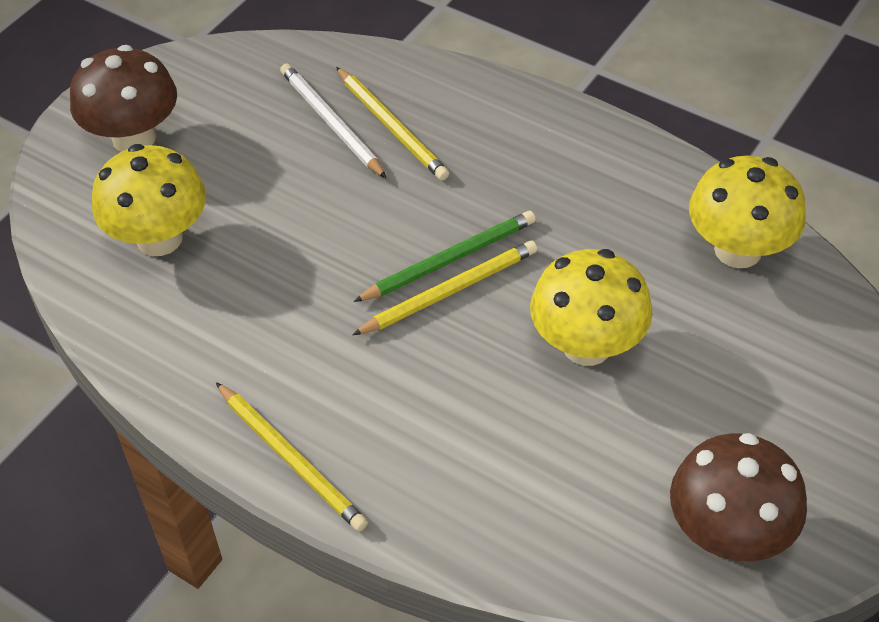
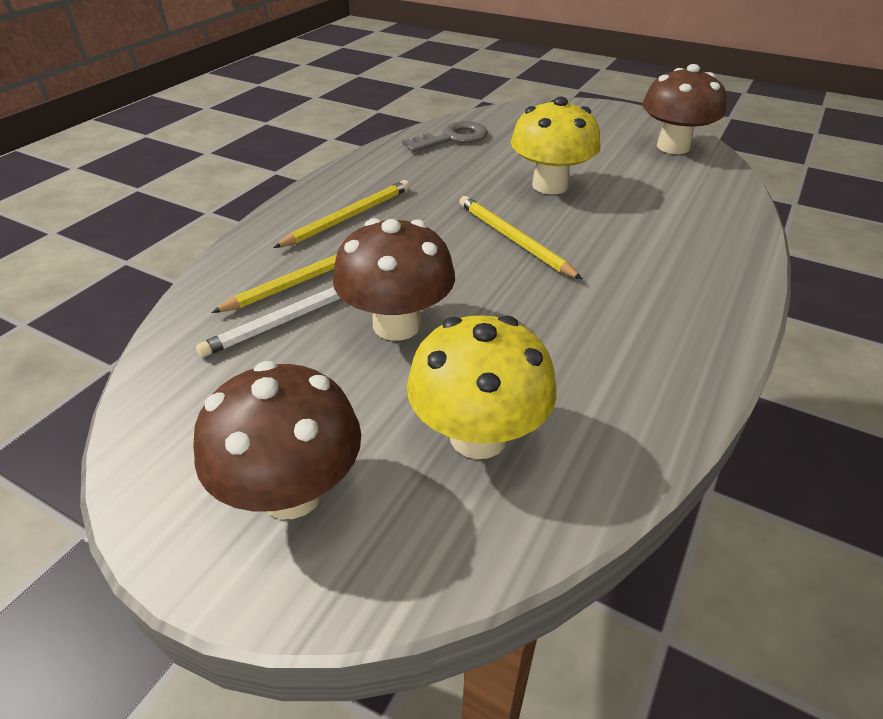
camera: 95 degrees left, 10 degrees down
(291, 459) = (723, 308): yellow pencil -> yellow pencil (348, 217)
(307, 190) = (397, 325): none -> brown mushroom
(449, 259) = (479, 241): green pencil -> none
(738, 250) = (452, 138): yellow mushroom -> grey key

